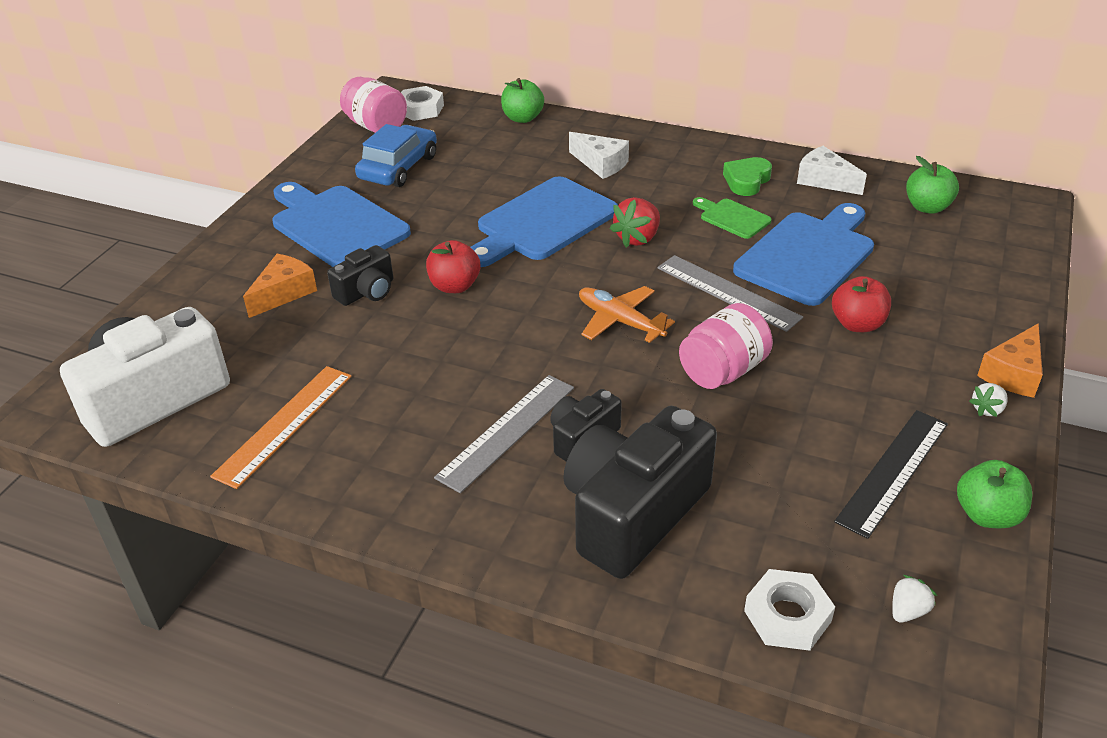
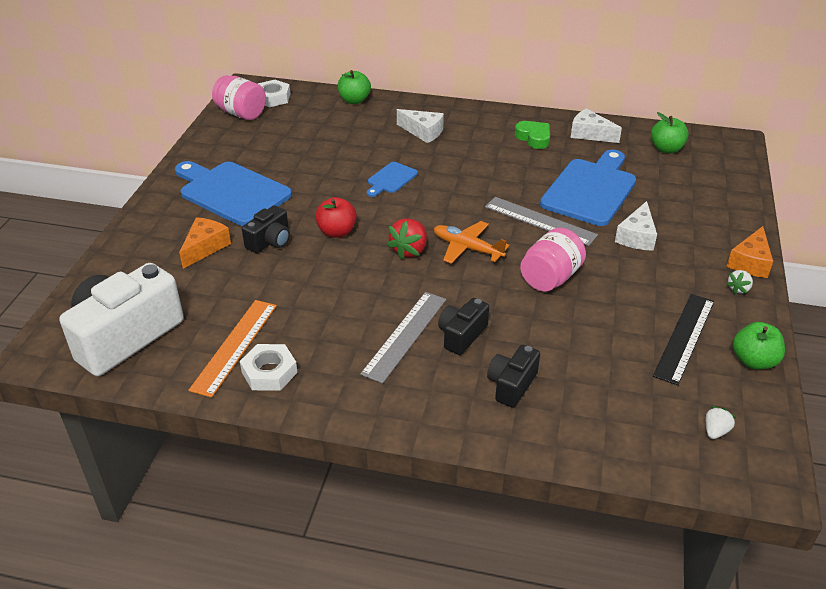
camera: 10 degrees left, 0 degrees up
(398, 167) = (268, 144): blue car -> none
(543, 222) = (391, 179): blue cutting board -> blue cutting board, size x0.49
(633, 513) = (511, 385): black camera -> black camera, size x0.50
(637, 238) = (464, 186): red strawberry -> red strawberry (409, 250)
(732, 218) = (530, 166): green cutting board -> none
(746, 181) = (534, 138): green heart -> green heart turned 120 degrees clockwise
(787, 616) = (636, 444): white nut -> white nut (269, 372)
(857, 324) = (636, 236): red apple -> white cheese

